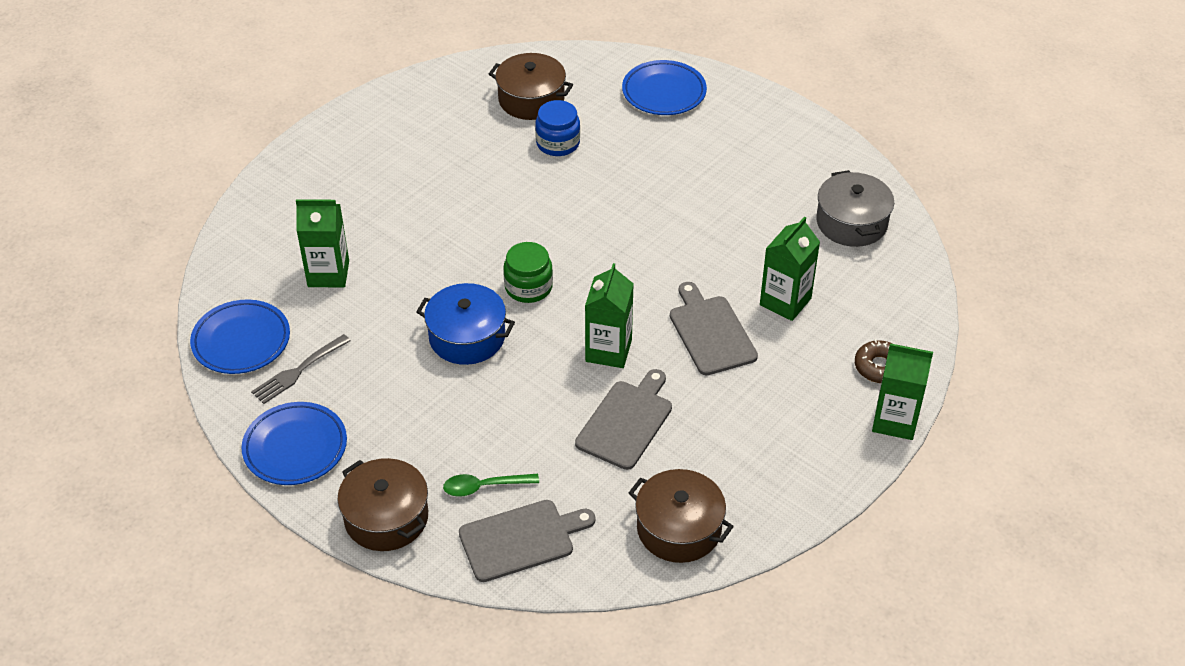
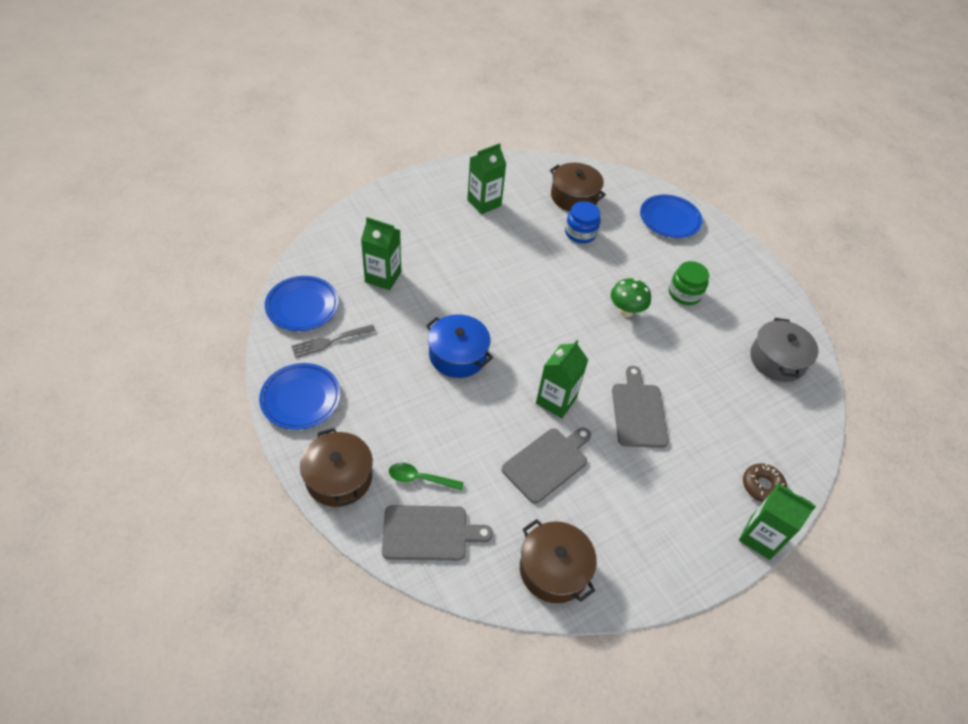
camera: 15 degrees right, 5 degrees up
(528, 287) = (517, 332): green jar -> green jar (684, 293)
(652, 222) = (626, 311): none -> green mushroom
(785, 302) = (704, 406): green carton -> green carton (484, 203)

